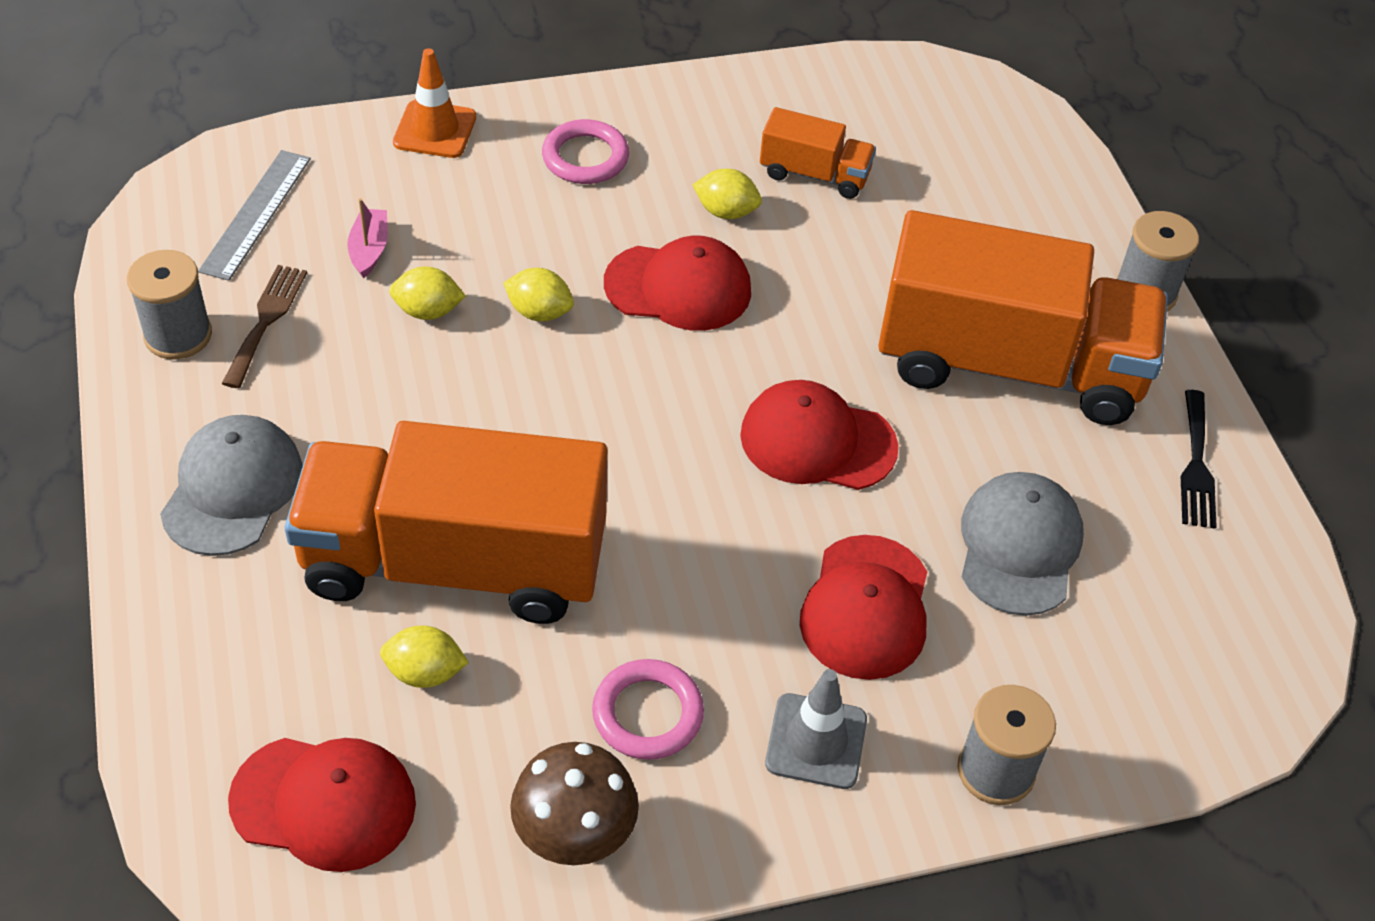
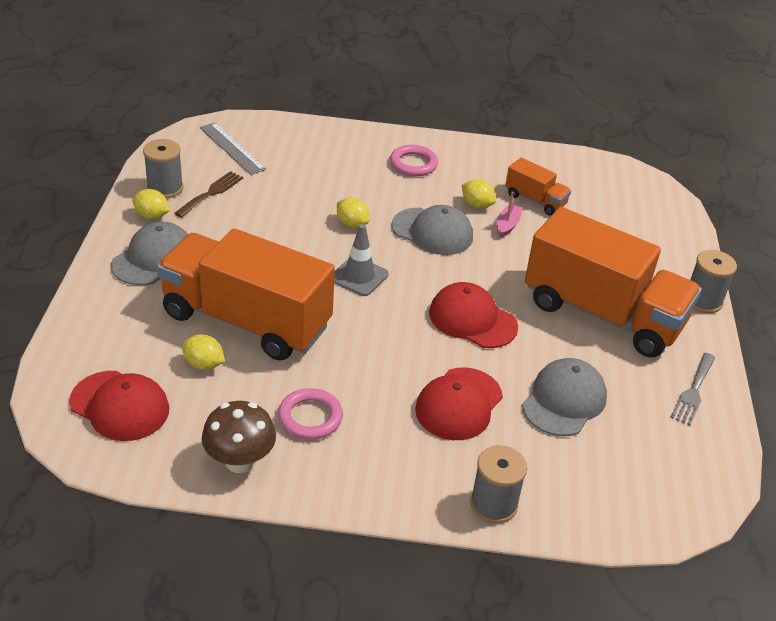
camera: 20 degrees right, 10 degrees down
(256, 214) = (232, 148): grey ruler -> grey ruler turned 75 degrees counterclockwise
(369, 250) = (279, 176): pink boat -> pink boat (507, 225)
(428, 311) = (294, 209): yellow lemon -> yellow lemon (152, 216)
(435, 130) = (341, 134): orange traffic cone -> none
(678, 287) = (432, 231): red cap -> grey cap
(816, 741) = (396, 458): grey traffic cone -> grey traffic cone (359, 276)
(1196, 465) = (693, 391): black fork -> grey fork

